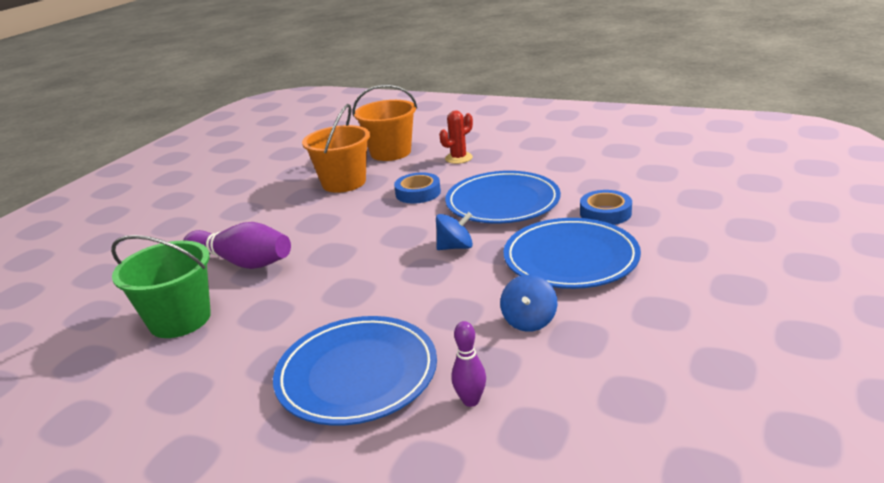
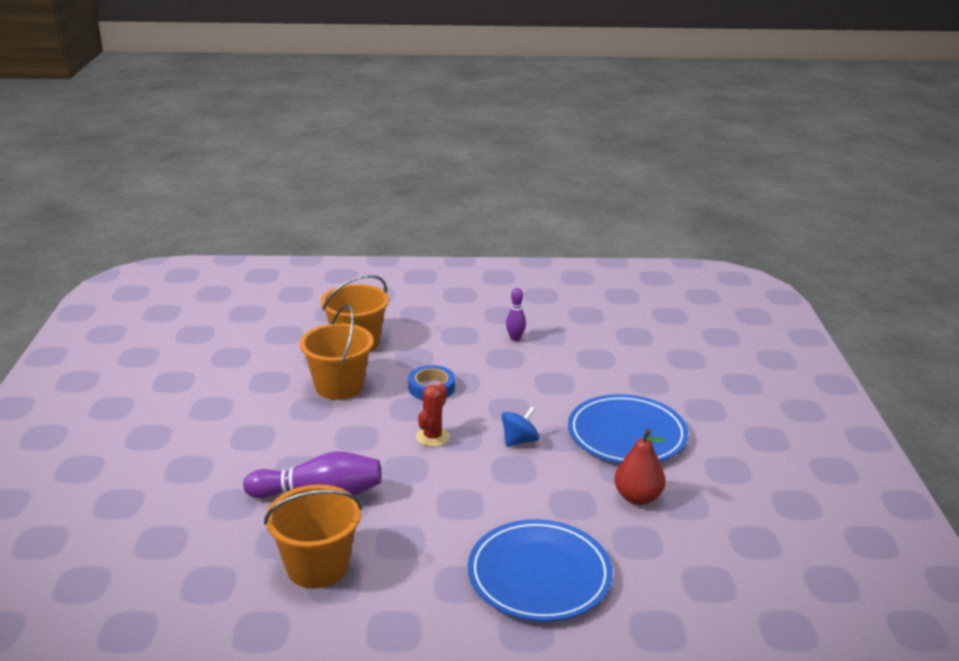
camera: 30 degrees left, 0 degrees up
(180, 319) = (317, 566): green bucket -> orange bucket
(458, 158) = (437, 341): red cactus -> red cactus (432, 437)
(471, 400) = (647, 573): purple bowling pin -> purple bowling pin (515, 338)
(502, 202) = (523, 387): blue plate -> none
(529, 321) = (637, 497): blue spinning top -> red pear
(605, 213) = (622, 385): blue tape -> none

